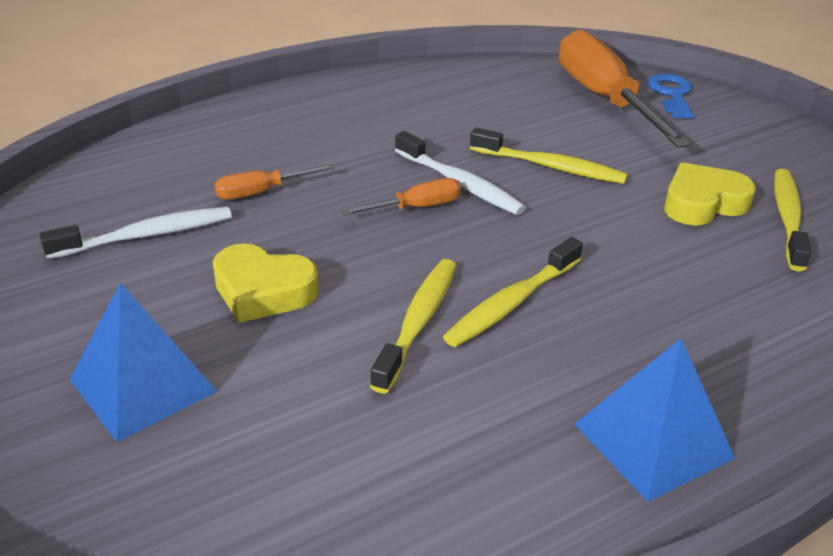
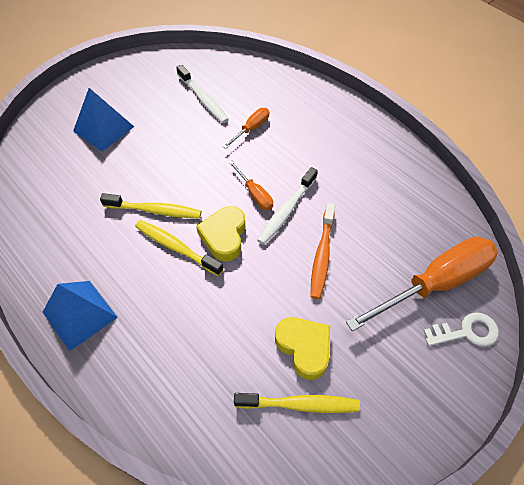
camera: 80 degrees right, 20 degrees up
(262, 192) = (251, 129): orange screwdriver -> orange screwdriver turned 75 degrees clockwise
(263, 291) = (169, 149): yellow heart -> yellow heart (224, 236)
(551, 167) = (322, 255): yellow toothbrush -> orange toothbrush
(672, 94) = (466, 332): blue key -> white key

